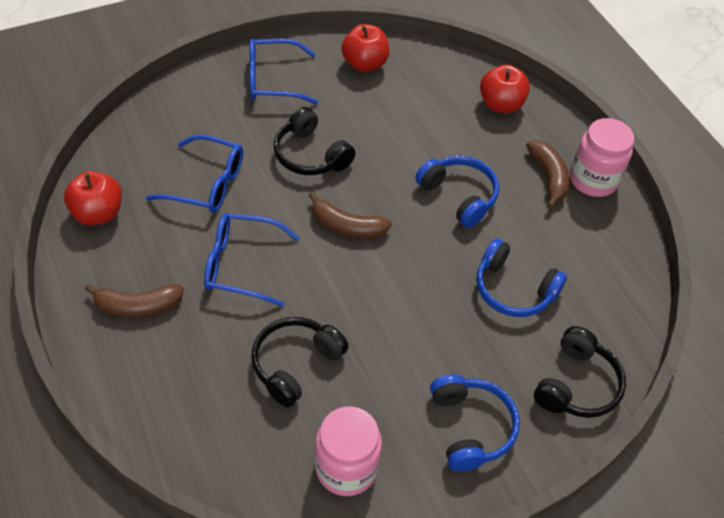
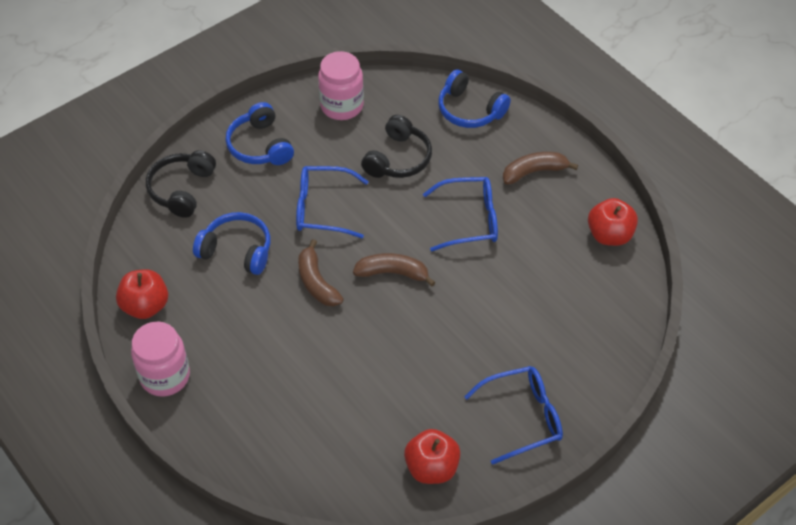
camera: 170 degrees right, 0 degrees up
(207, 184) = (532, 283): blue glasses -> blue glasses (322, 208)
(310, 155) = (450, 336): black headphones -> none
(459, 196) = (297, 326): blue headphones -> blue headphones (470, 110)
(501, 104) = (268, 449): red apple -> red apple (145, 306)
(548, 177) = (210, 369): brown banana -> brown banana (317, 282)

